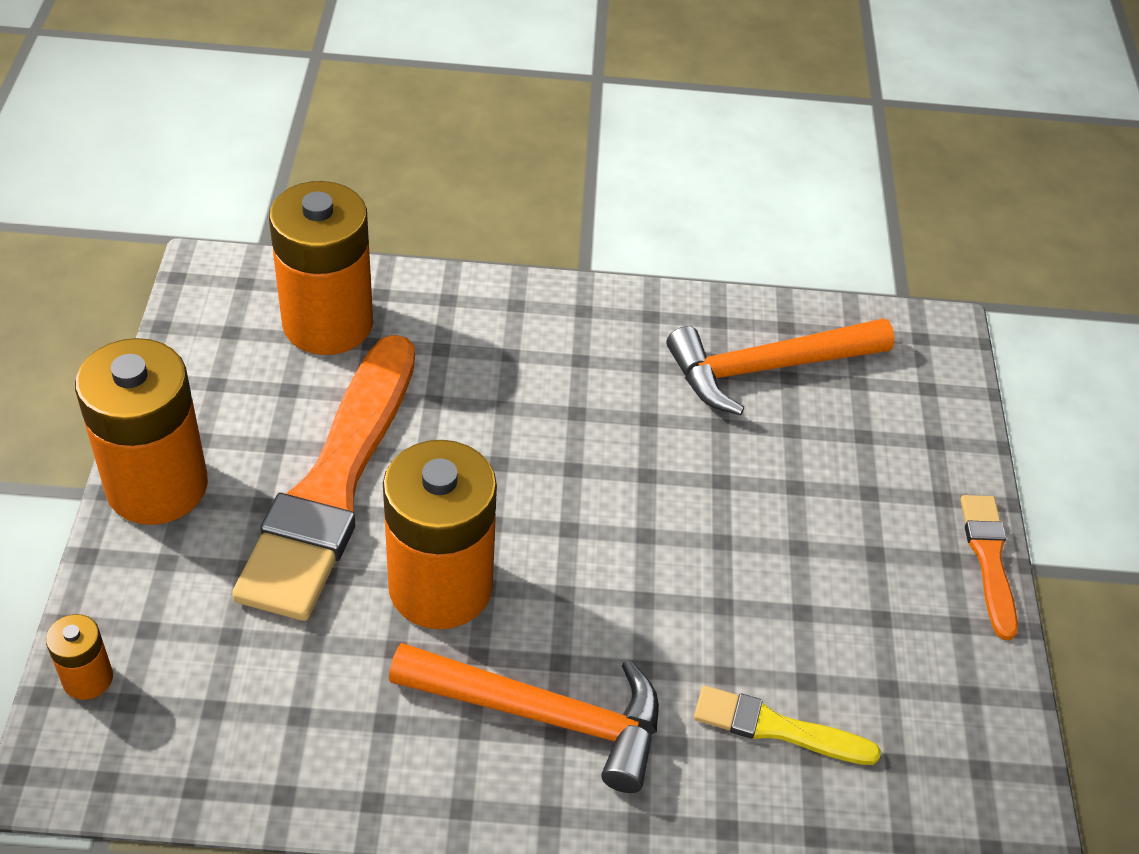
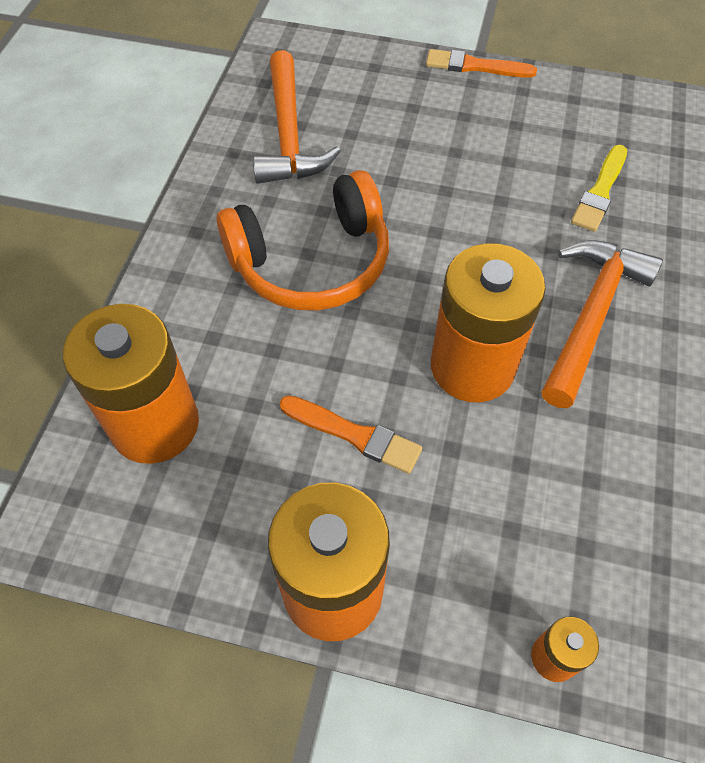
camera: 75 degrees left, 10 degrees up
(334, 483) = (353, 434): orange brush -> orange brush, size x0.46
(564, 417) = (312, 262): none -> orange headphones

